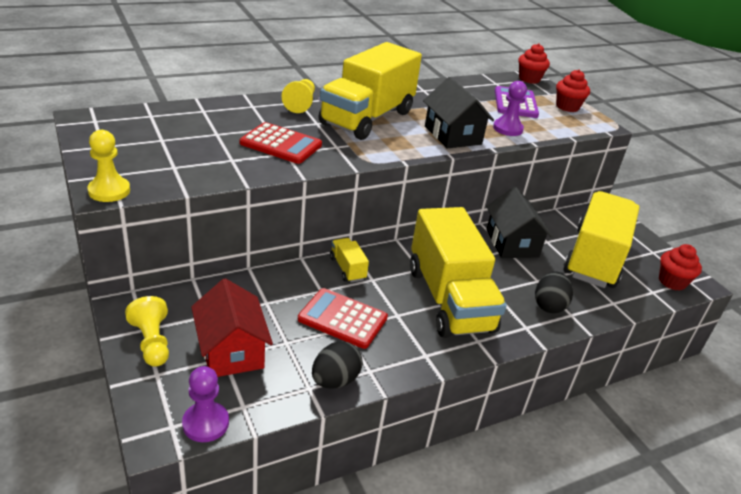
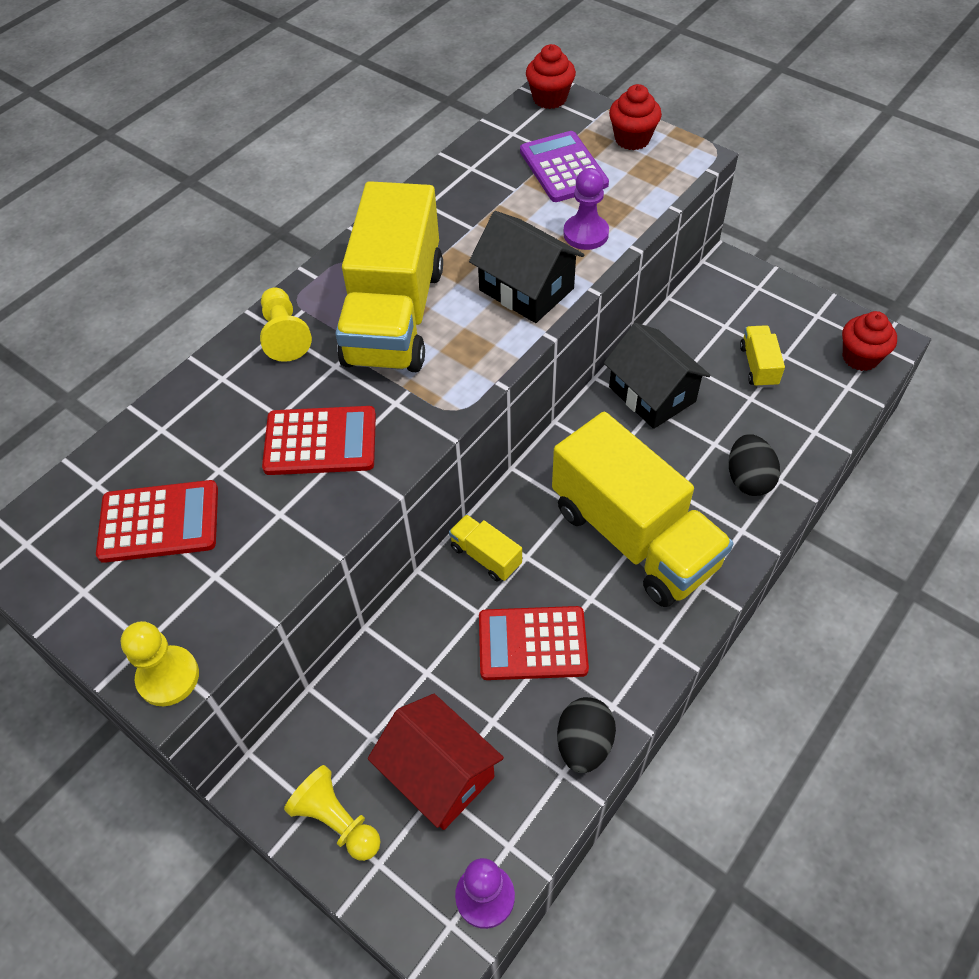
camera: 20 degrees left, 20 degrees up
(167, 139) = (159, 522): none -> red calculator
(594, 258) = (758, 366): yellow truck -> yellow truck, size x0.41

